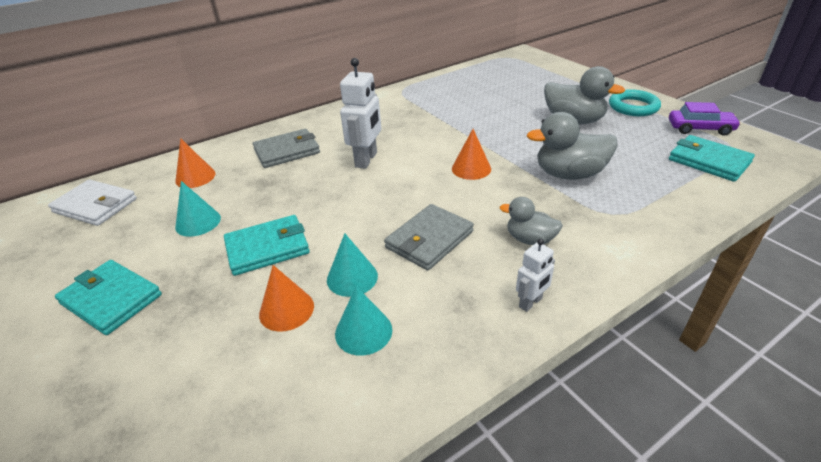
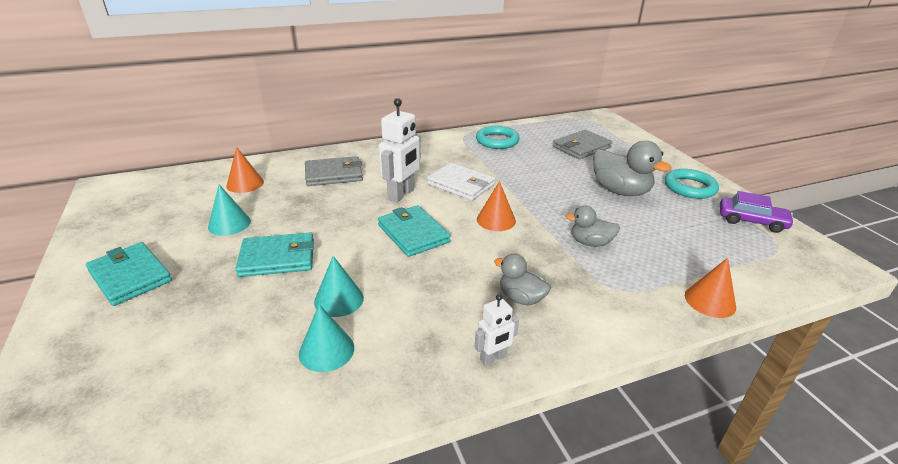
camera: 10 degrees right, 5 degrees down
(95, 205) = (153, 194): white wallet -> white wallet (461, 184)
(286, 310) = (269, 316): orange cone -> orange cone (710, 301)
(429, 239) = (425, 279): grey wallet -> grey wallet (581, 147)
(436, 91) = (497, 141): none -> turquoise ring
(569, 174) = (590, 243): grey duck -> grey duck, size x0.59
(708, 161) = (745, 256): turquoise wallet -> turquoise wallet (413, 233)

